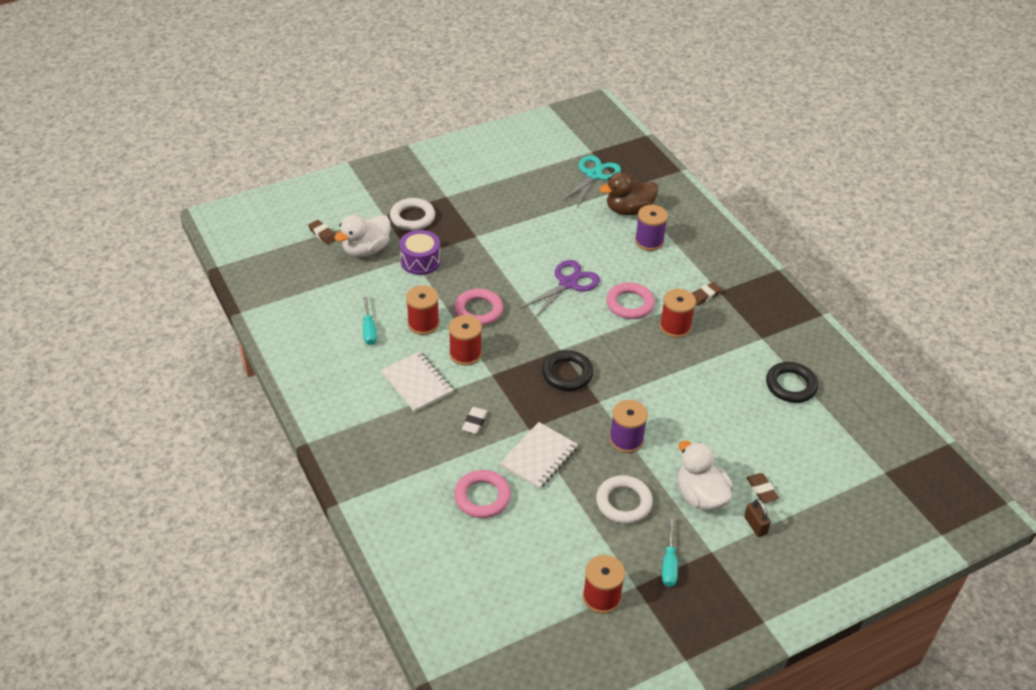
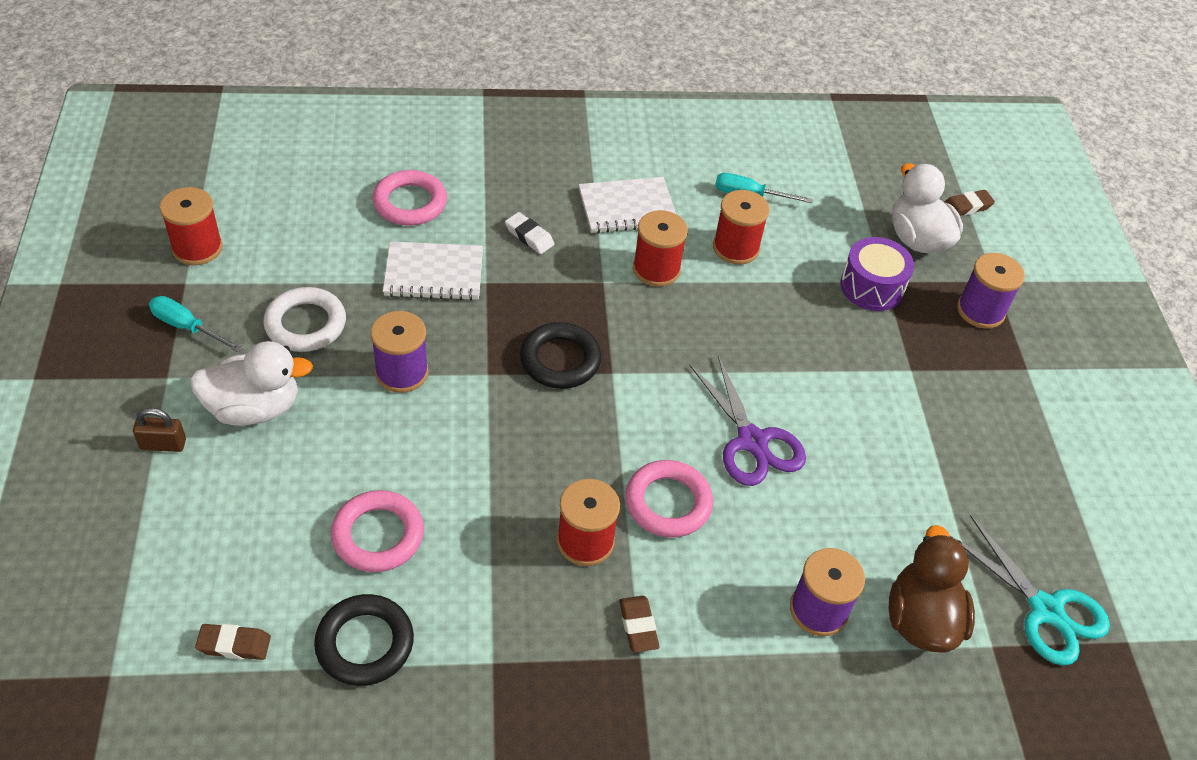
camera: 110 degrees right, 5 degrees up
(412, 217) = (980, 311): white ring -> purple spool
(478, 310) = (737, 312): pink ring -> pink ring (378, 535)
(539, 457) = (434, 274): white notebook -> white notebook turned 60 degrees counterclockwise
(761, 490) = (209, 484): brown eraser -> brown eraser (234, 645)

